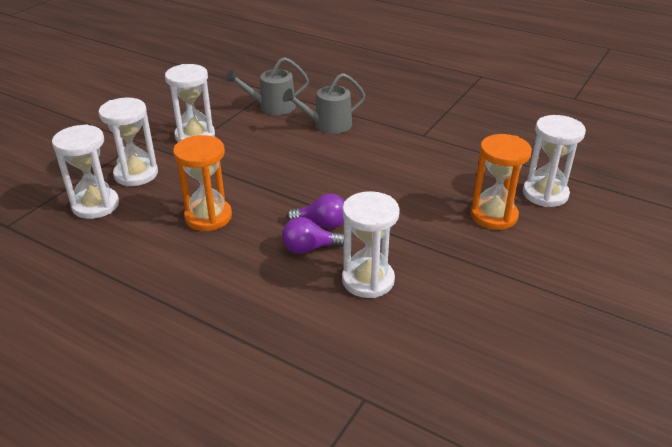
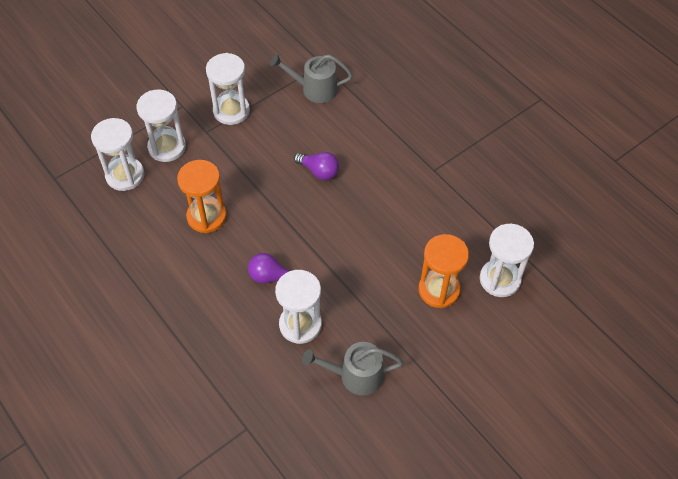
camera: 20 degrees right, 20 degrees up
(322, 224) = (292, 253): purple light bulb -> purple light bulb (319, 171)
(328, 125) = (354, 130): grey watering can -> grey watering can (356, 375)

